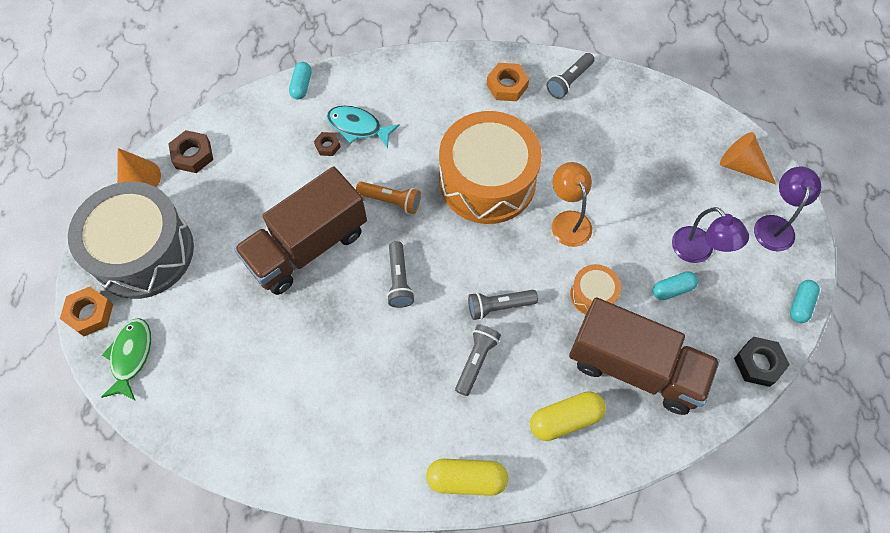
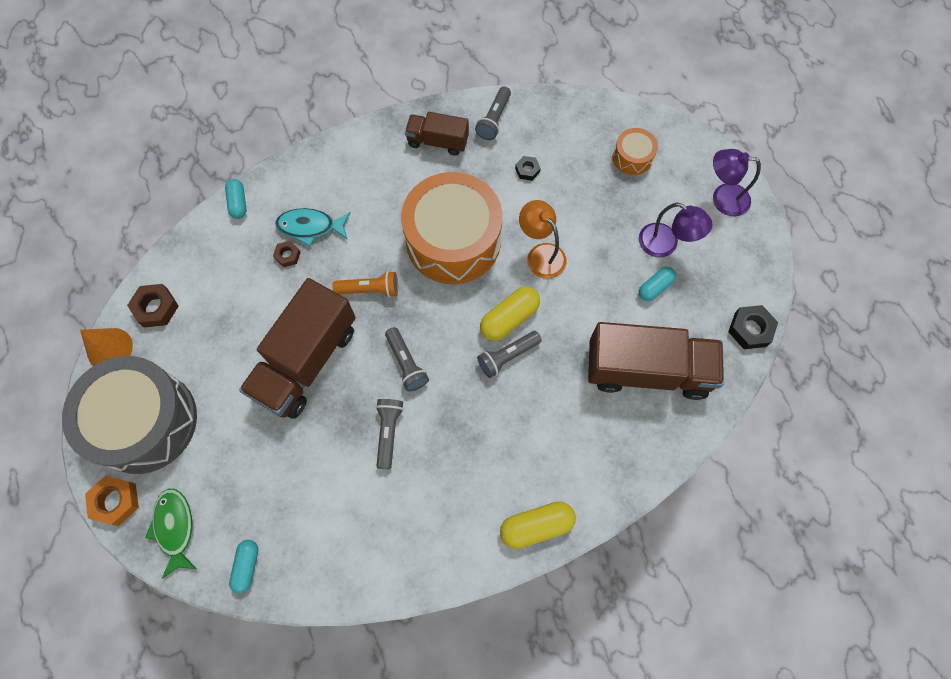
camera: 20 degrees left, 5 degrees up
(476, 361) = (505, 415): grey flashlight -> grey flashlight (388, 433)
(507, 86) = (438, 141): orange nut -> brown truck
(565, 419) = (603, 439): yellow capsule -> yellow capsule (509, 318)
(584, 138) = (527, 170): none -> black nut
(593, 294) = (587, 316): orange drum -> orange drum (632, 157)
(741, 166) = (676, 152): orange cone -> none
(775, 225) = (722, 198): purple lamp -> purple lamp turned 75 degrees counterclockwise
(800, 304) = (767, 264): turquoise capsule -> turquoise capsule (247, 566)

